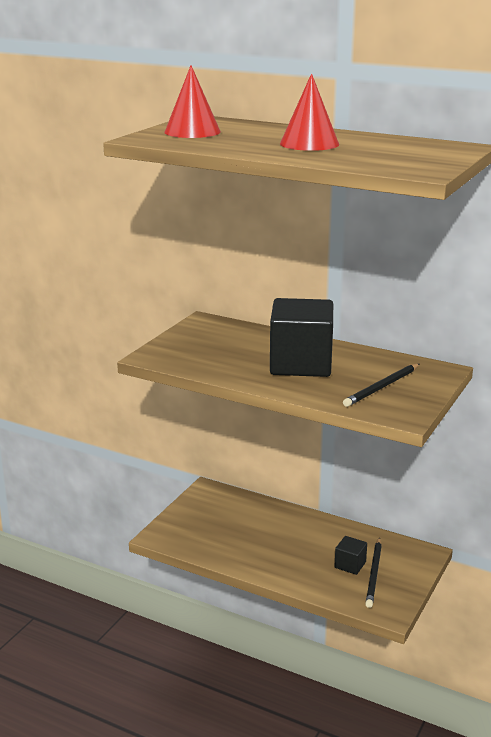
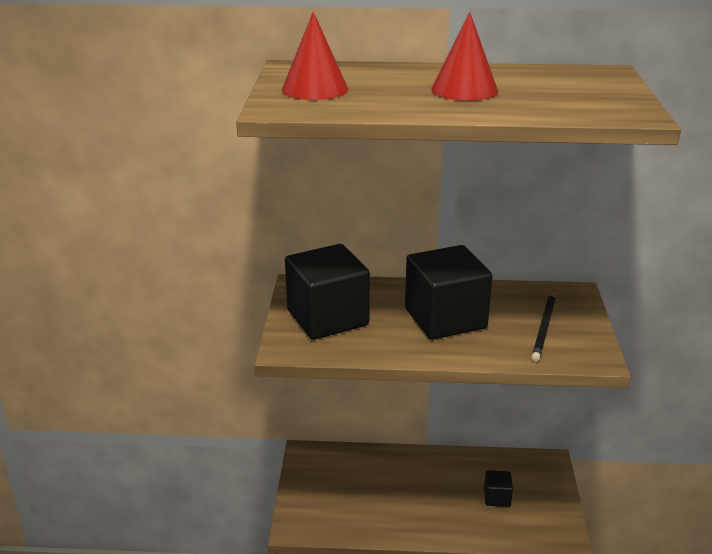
camera: 25 degrees left, 5 degrees up
(203, 345) = (327, 318): none -> black cube
(374, 574) = (524, 500): black pencil -> none

